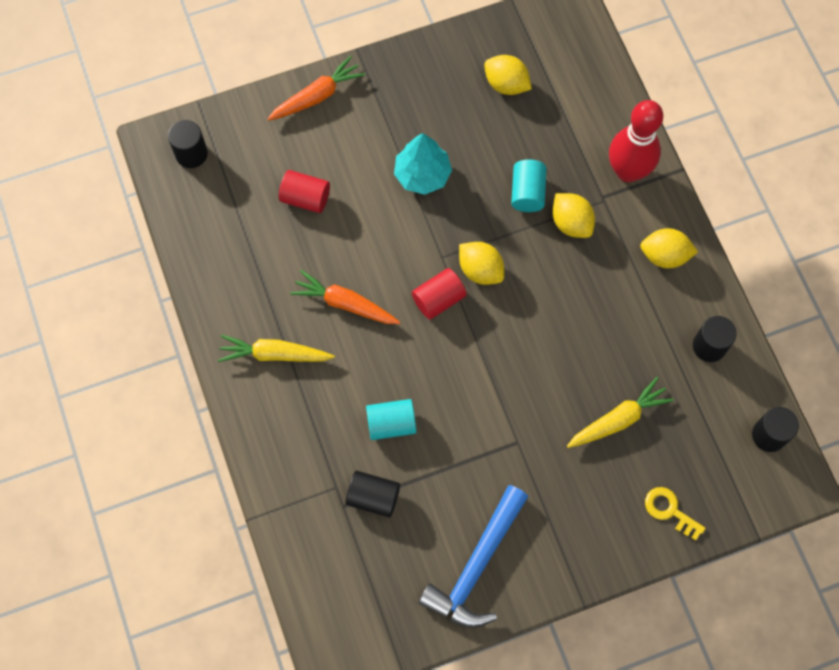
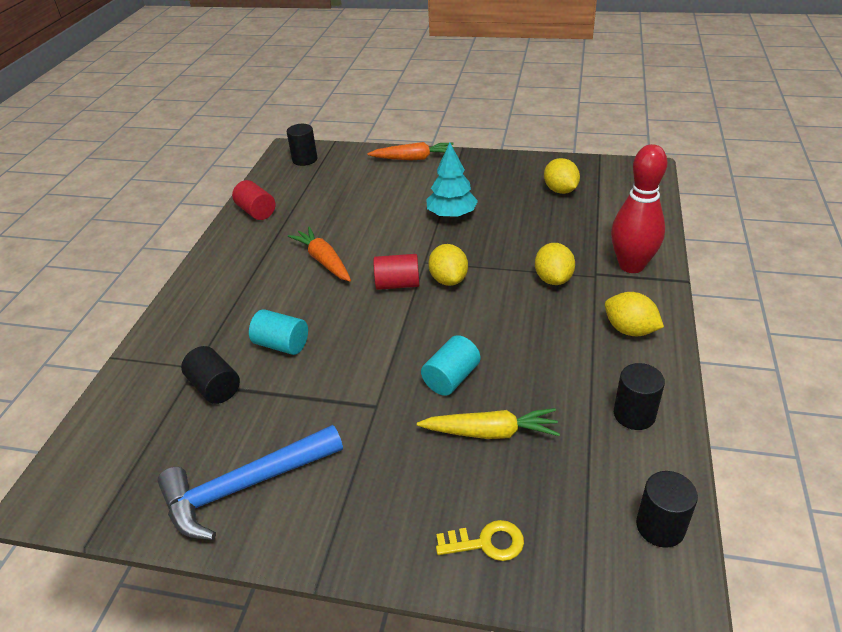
camera: 35 degrees right, 30 degrees down
(274, 354) = (243, 269): yellow carrot -> none
(305, 198) = (355, 200): red cylinder -> red cylinder (256, 212)
(527, 193) = (529, 250): turquoise cylinder -> turquoise cylinder (451, 378)
(670, 510) = (486, 543): yellow key -> yellow key turned 105 degrees clockwise

